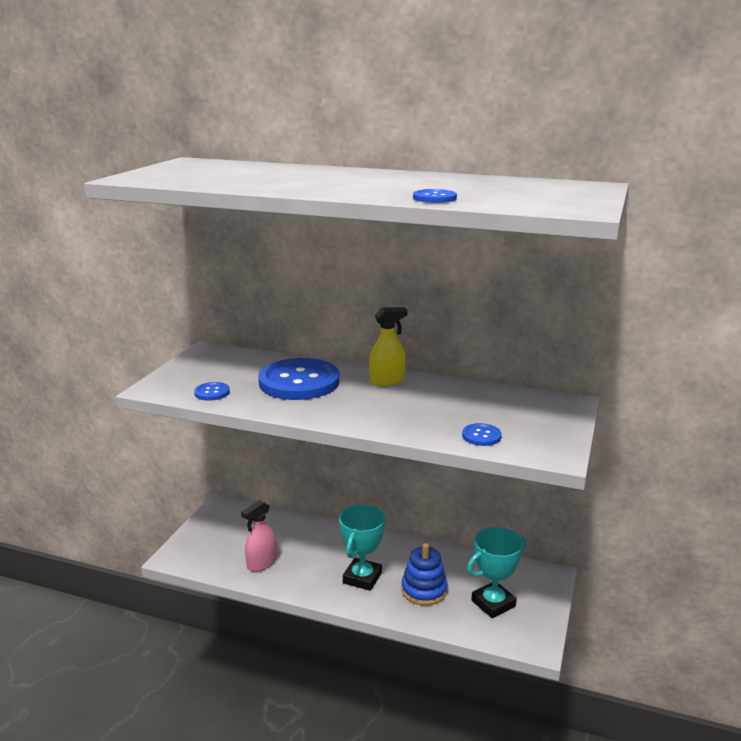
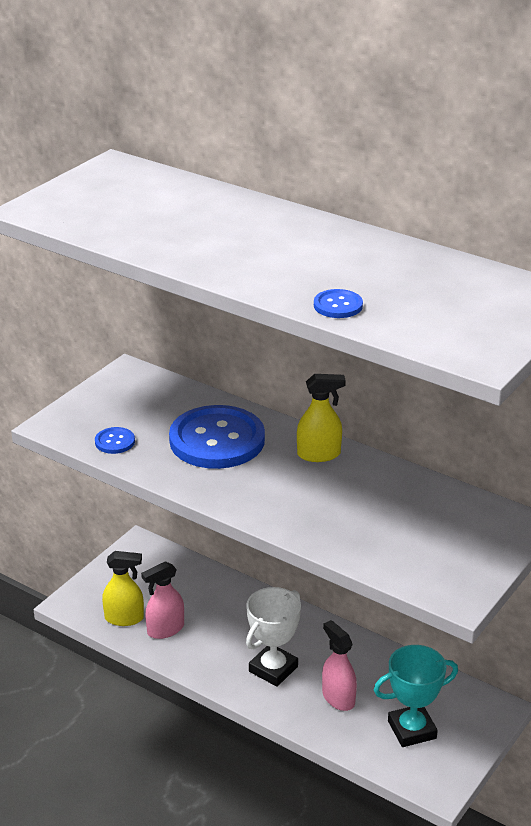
camera: 15 degrees right, 10 degrees up
(224, 561) = (124, 618): none -> yellow spray bottle
(362, 578) = (273, 669): turquoise trophy -> white trophy
(424, 590) = (338, 698): blue stacking toy -> pink spray bottle
(481, 436) = (387, 555): blue button -> none

